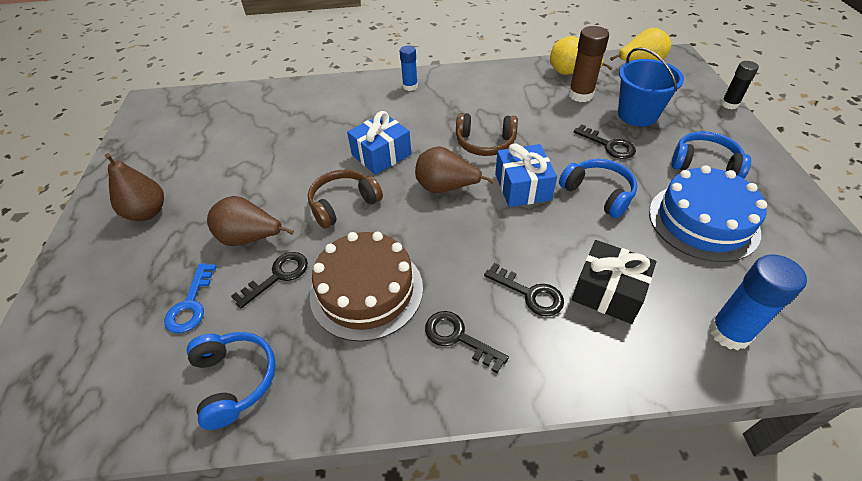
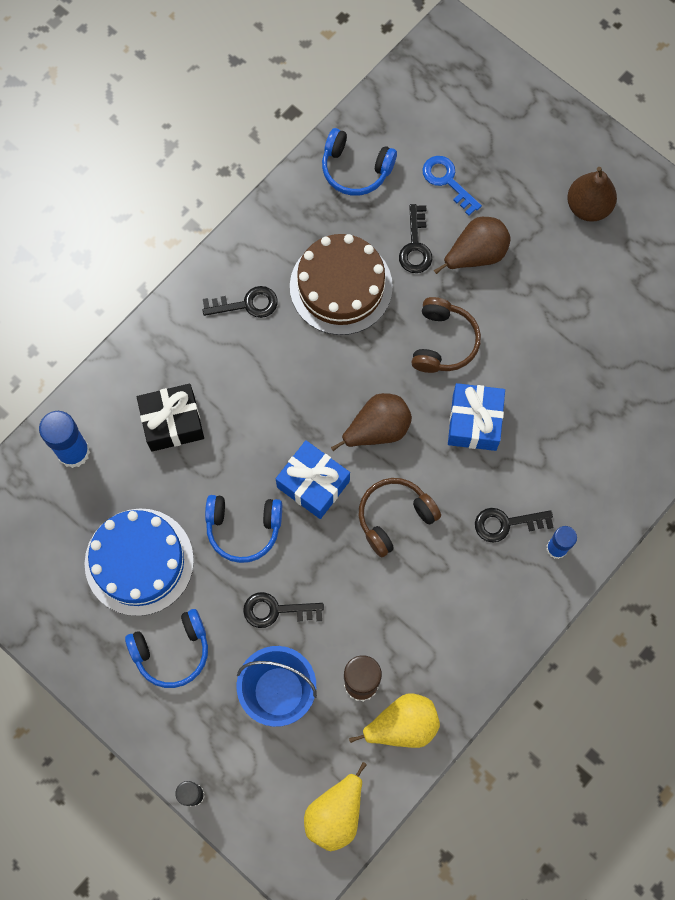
camera: 135 degrees right, 25 degrees up
(529, 293) = (226, 376): black key -> black key (506, 523)

